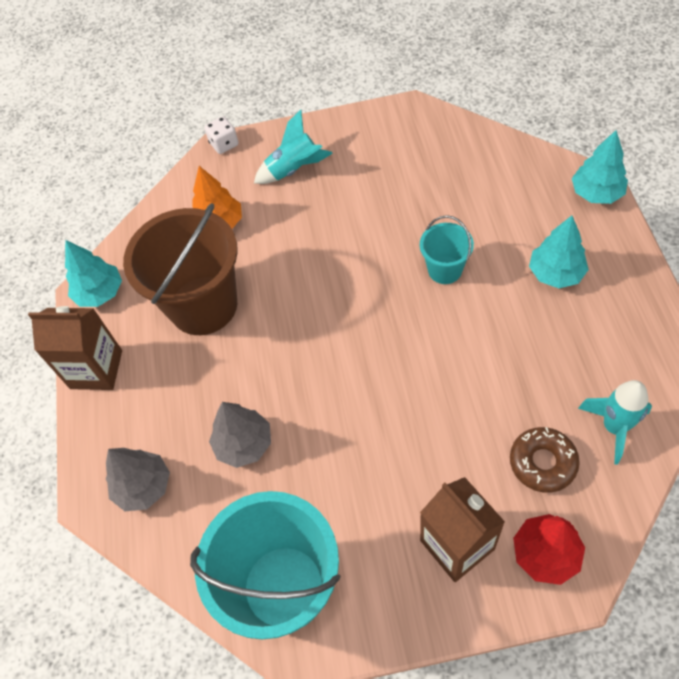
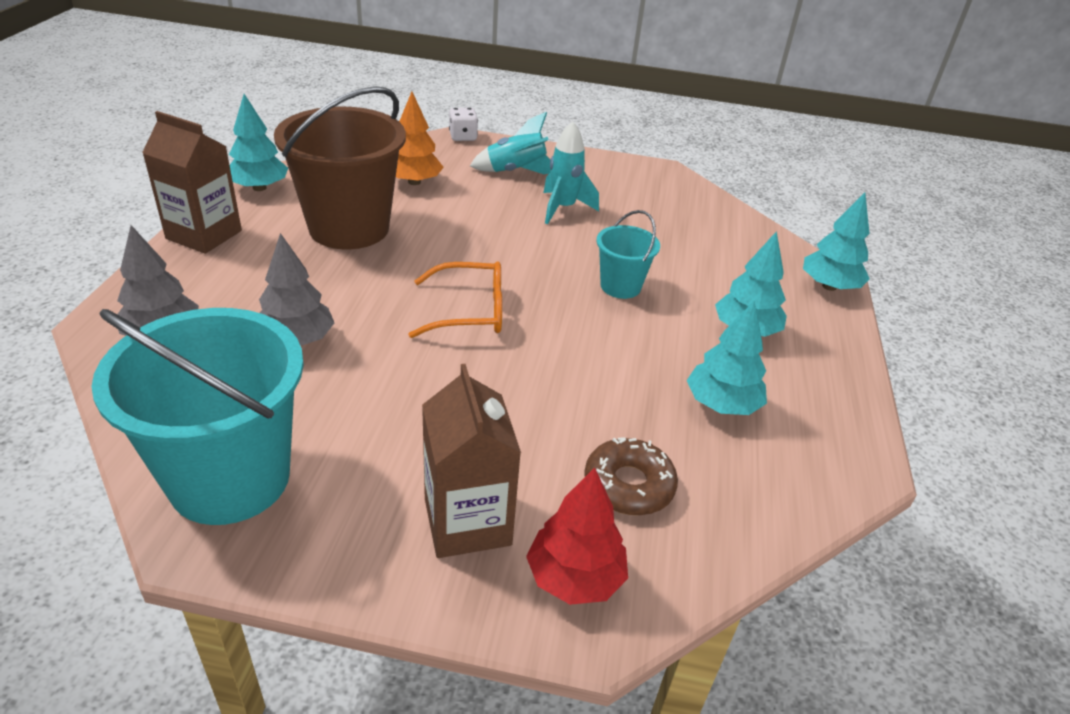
camera: 10 degrees right, 20 degrees down
(350, 352) = (470, 311): none -> orange glasses
(571, 358) = (722, 404): none -> turquoise tree
(614, 427) = (741, 486): turquoise rocket -> turquoise rocket (563, 208)

